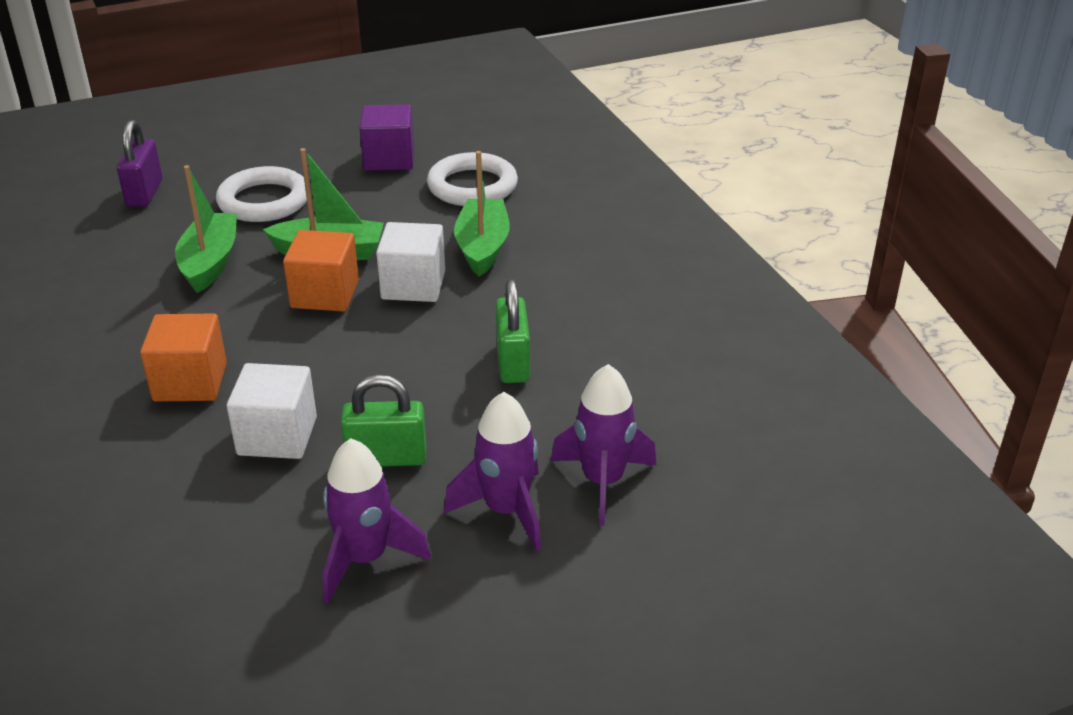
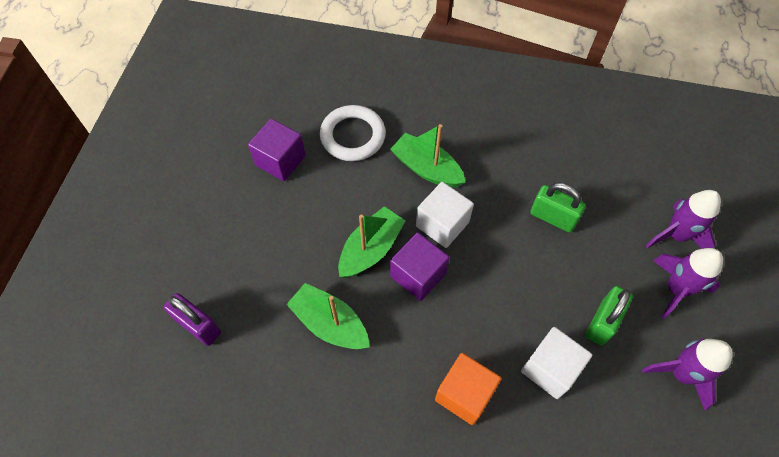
camera: 55 degrees left, 25 degrees up
(264, 201) = (274, 256): white ring -> none
(325, 294) = (418, 275): orange cube -> purple cube

